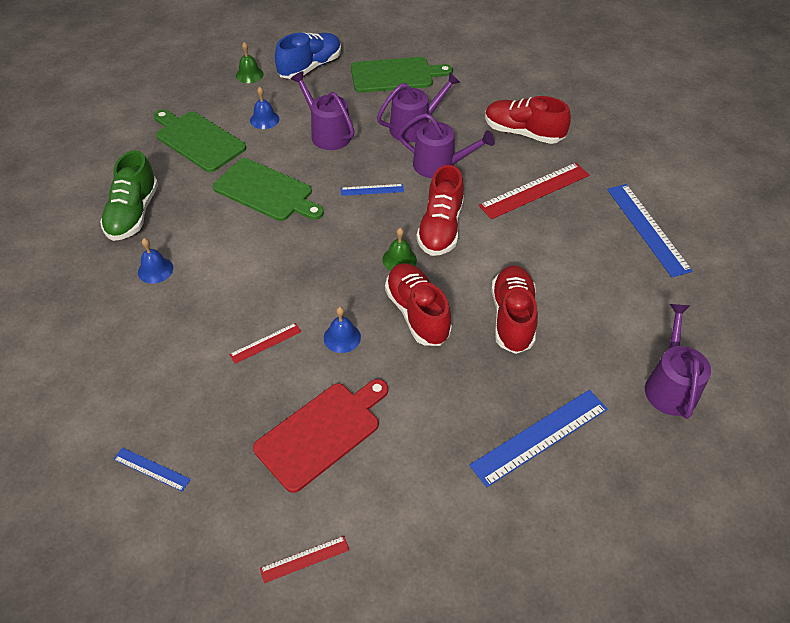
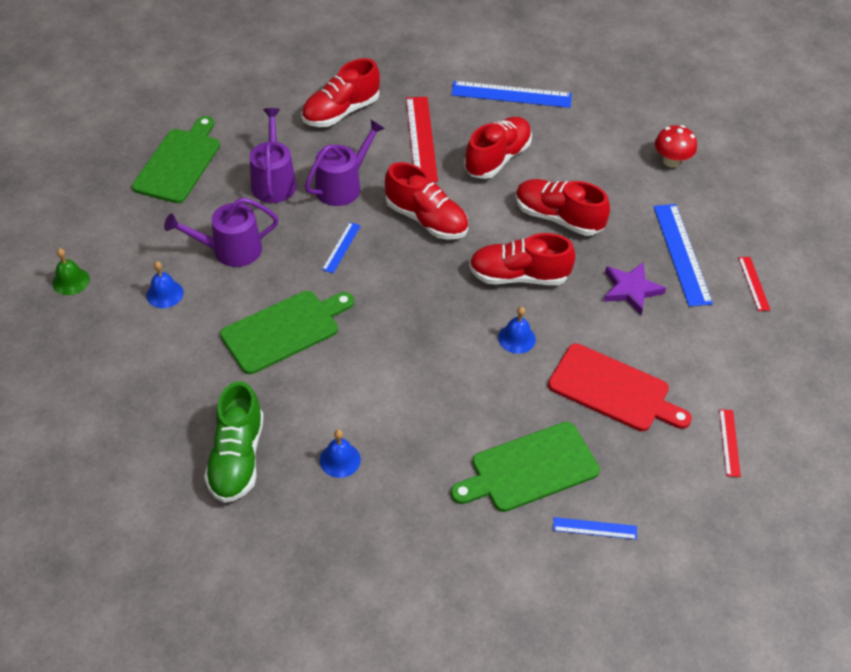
camera: 65 degrees left, 0 degrees up
(133, 214) = (237, 458): green shoe -> green shoe turned 60 degrees clockwise
(152, 469) = (595, 528): blue ruler -> blue ruler turned 45 degrees clockwise
(198, 140) = (154, 364): green cutting board -> green cutting board (530, 469)
(265, 343) = (492, 397): red ruler -> red ruler (754, 283)
(310, 67) = (104, 224): blue shoe -> none
(321, 432) = (613, 389): red cutting board -> red cutting board turned 135 degrees clockwise
(399, 259) = (447, 263): green bell -> none
(459, 407) = (631, 290): none -> purple star
(554, 248) = (497, 158): none -> red shoe
(670, 386) = (671, 161): purple watering can -> red mushroom

